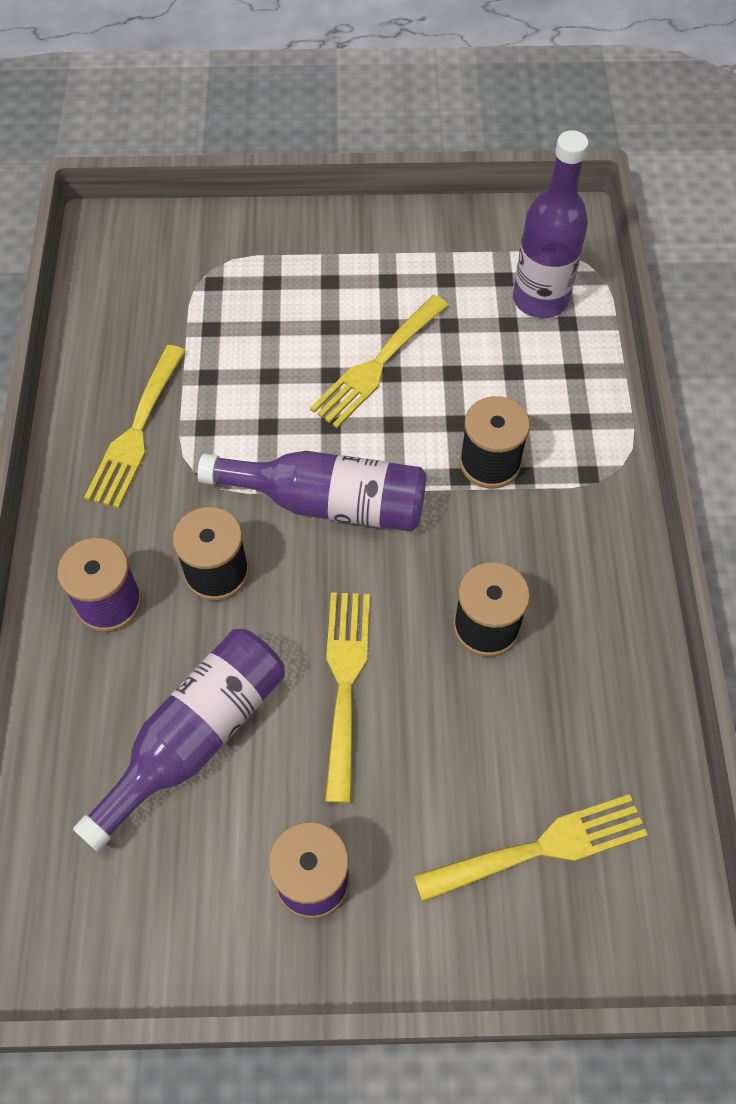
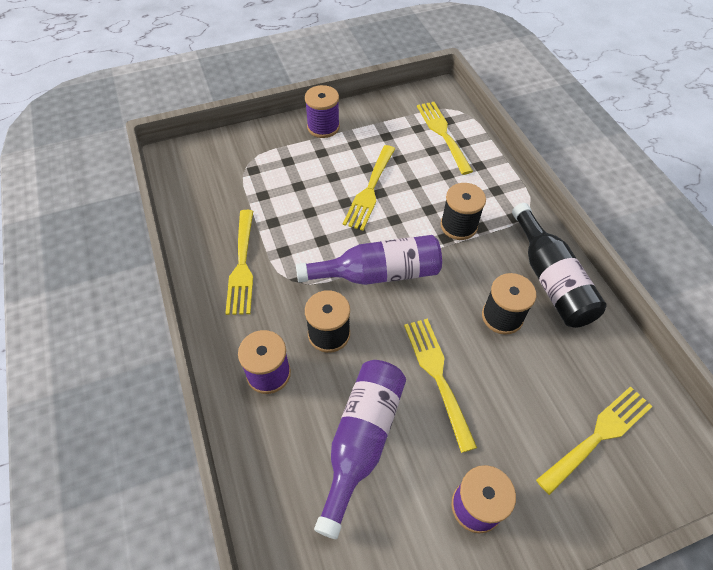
camera: 20 degrees left, 5 degrees down
(351, 238) = (323, 127): none -> purple spool
(540, 299) = (442, 134): purple bottle -> yellow fork
(594, 592) = (550, 279): none -> black bottle

